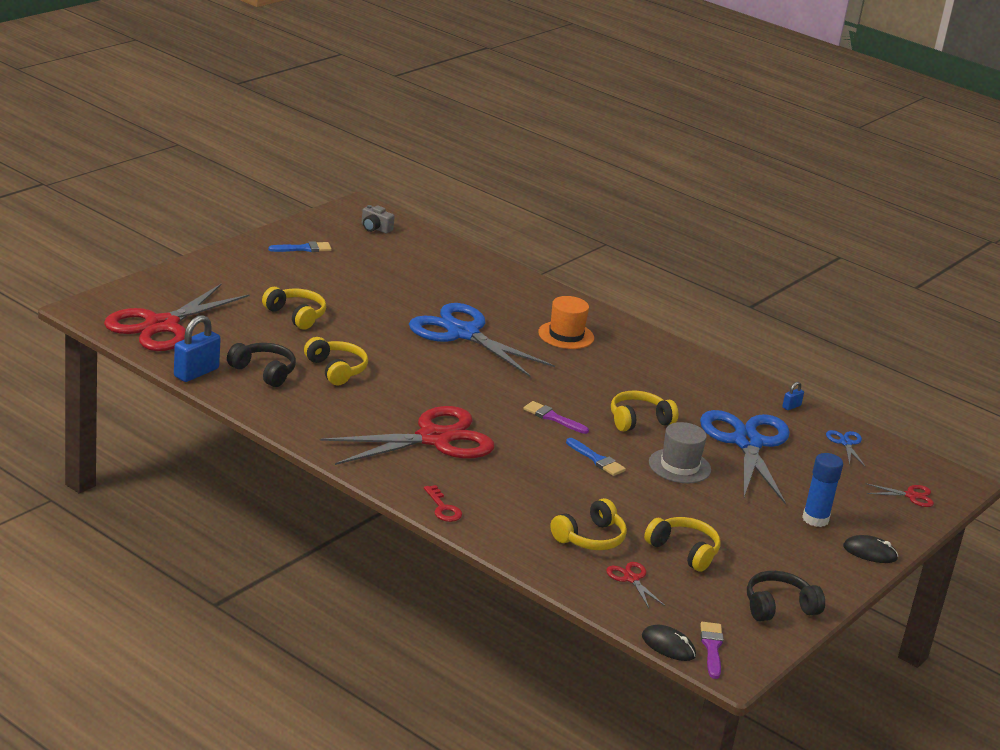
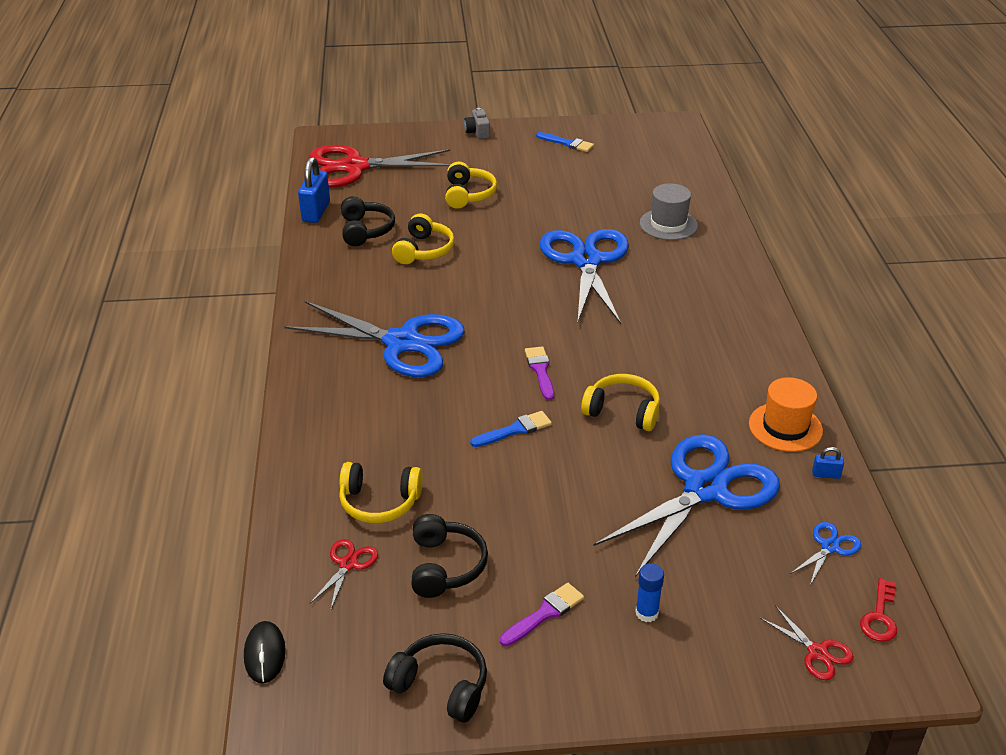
camera: 50 degrees right, 10 degrees up
(196, 373) = (316, 212): blue padlock -> blue padlock turned 75 degrees counterclockwise
(375, 228) = (659, 145): grey camera -> grey camera (478, 132)
(434, 439) = (402, 343): red scissors -> blue scissors
(443, 508) = (304, 407): red key -> red key (879, 617)
(566, 335) = (685, 299): orange hat -> orange hat (785, 427)
(597, 459) = (515, 430): blue brush -> blue brush turned 120 degrees counterclockwise
(679, 466) = (588, 477): grey hat -> grey hat (668, 224)
(684, 551) = (445, 566): yellow headphones -> black headphones
(712, 647) = (301, 684): purple brush -> purple brush (544, 613)
(815, 519) = (647, 613): blue glue stick -> blue glue stick, size x0.65
(870, 552) = (649, 689): black mouse -> none

